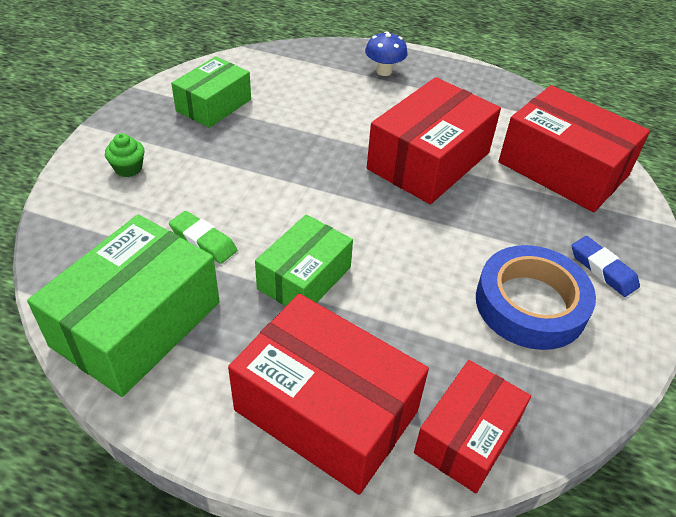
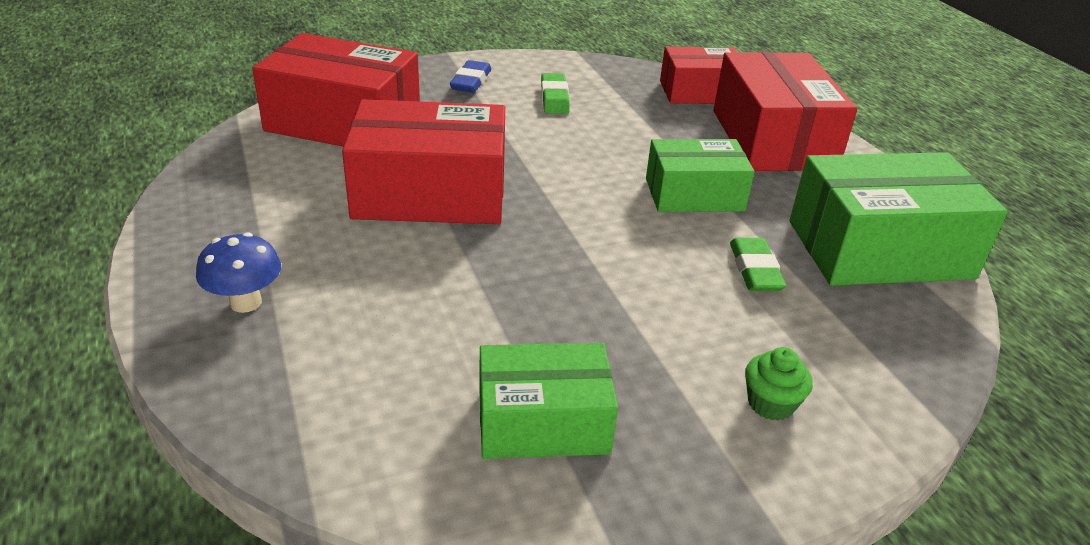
camera: 130 degrees left, 10 degrees down
(530, 304) = (554, 98): blue tape -> green eraser
(563, 169) = (343, 122): red box -> red box turned 75 degrees counterclockwise

